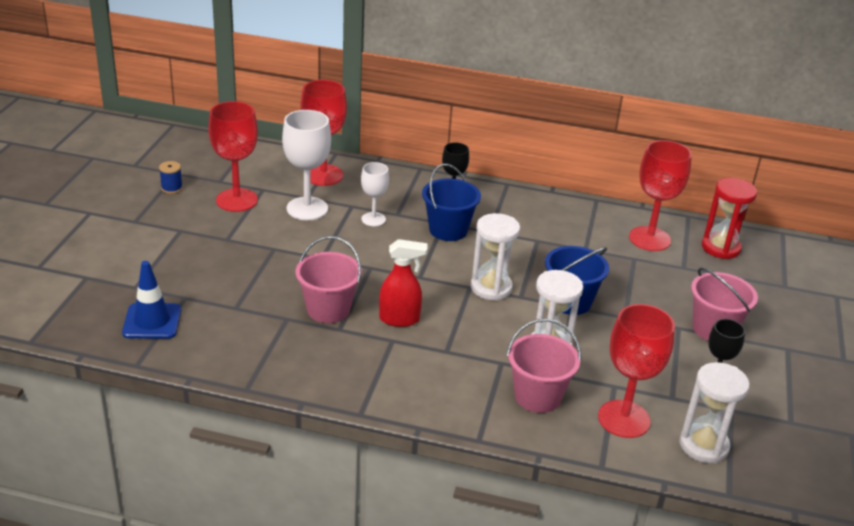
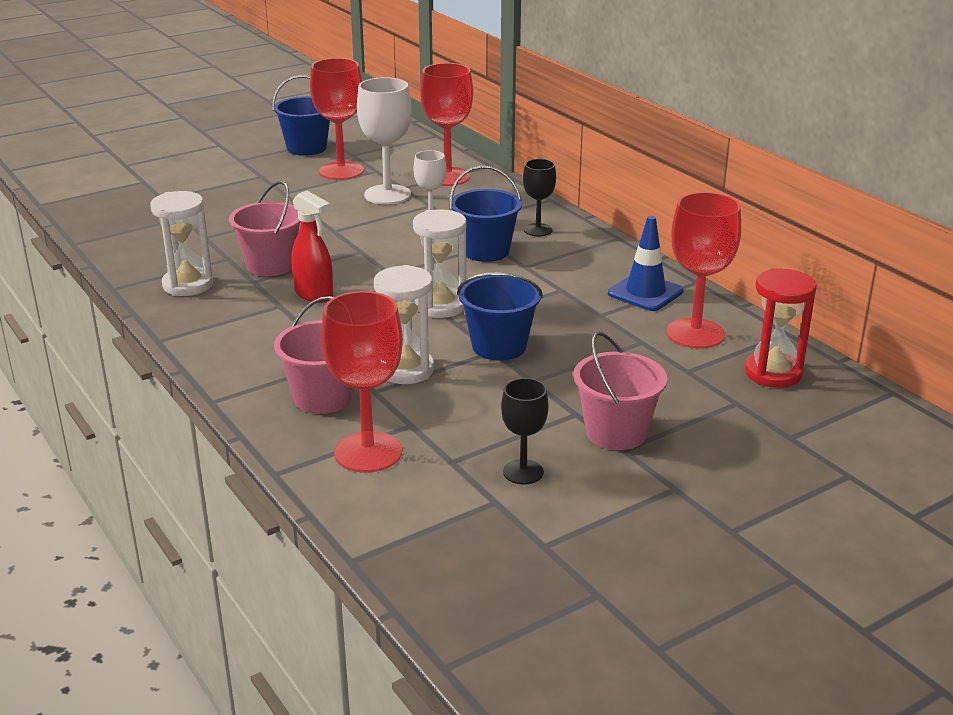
camera: 45 degrees right, 5 degrees down
(152, 321) = (133, 223): blue traffic cone -> blue traffic cone (645, 292)
(172, 188) = (306, 148): blue spool -> blue bucket
(703, 445) = (405, 512): white hourglass -> white hourglass (188, 285)

